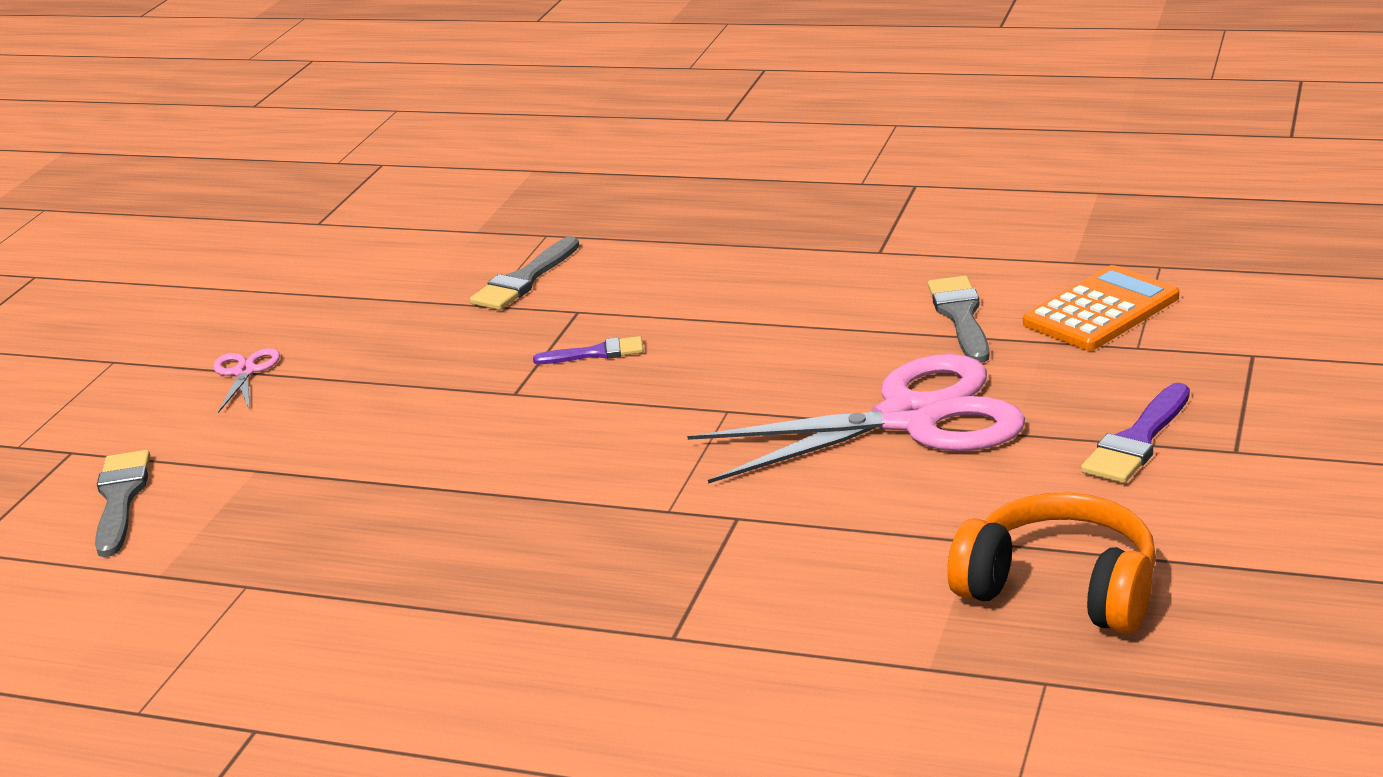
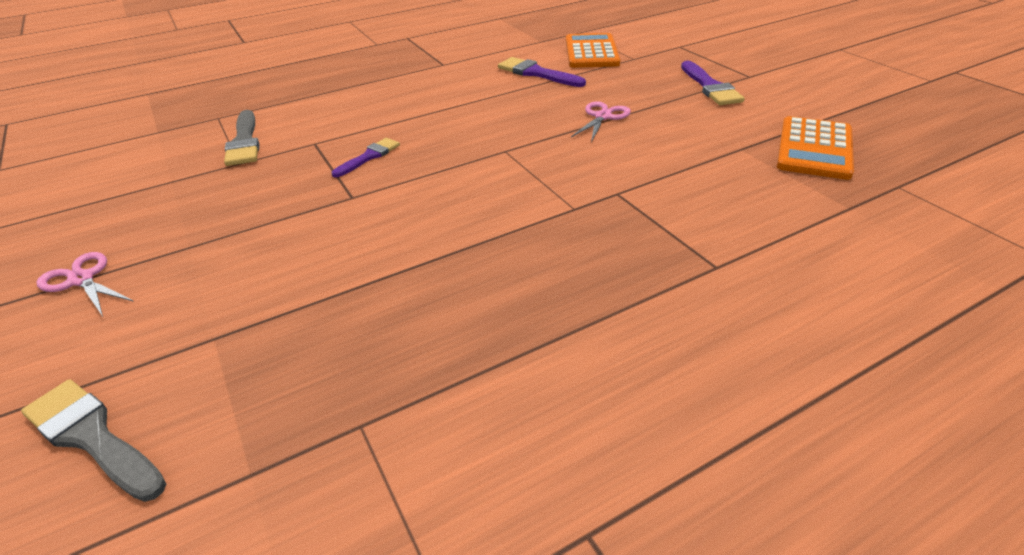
camera: 50 degrees left, 10 degrees up
(910, 418) = (603, 117): pink scissors -> pink scissors, size x0.42
(960, 316) = (536, 73): grey brush -> purple brush
(1060, 588) = (814, 149): orange headphones -> orange calculator

